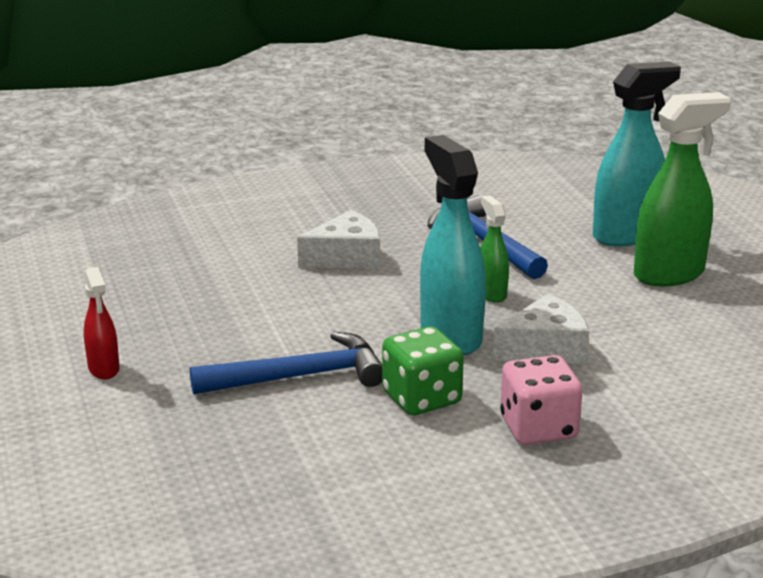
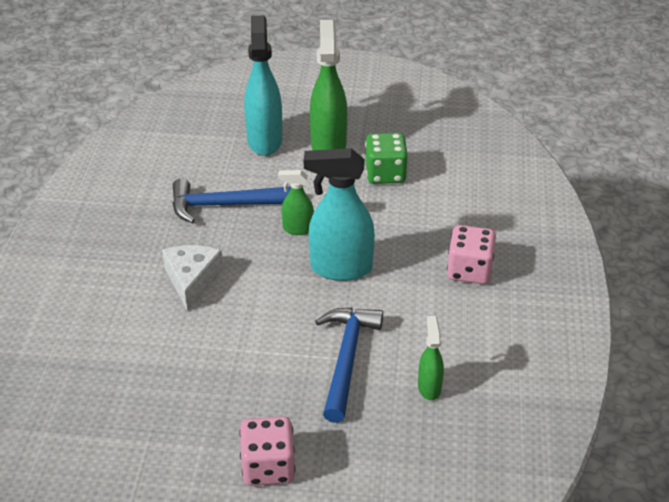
camera: 65 degrees left, 15 degrees up
(104, 369) = (268, 466): red spray bottle -> pink dice
(294, 444) = (429, 387): none -> green spray bottle
(421, 398) = (408, 308): green dice -> green dice (385, 174)
(545, 348) = (382, 232): white cheese -> none

